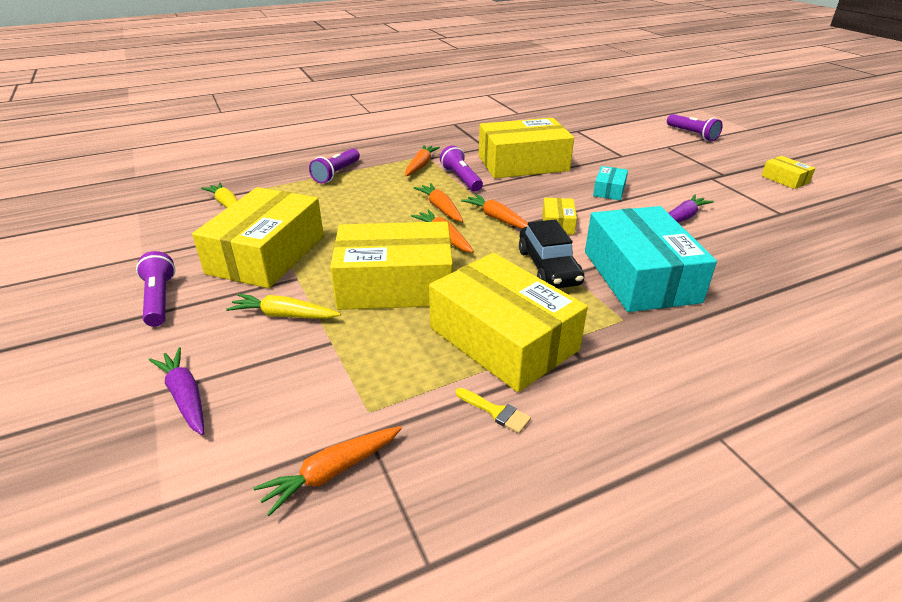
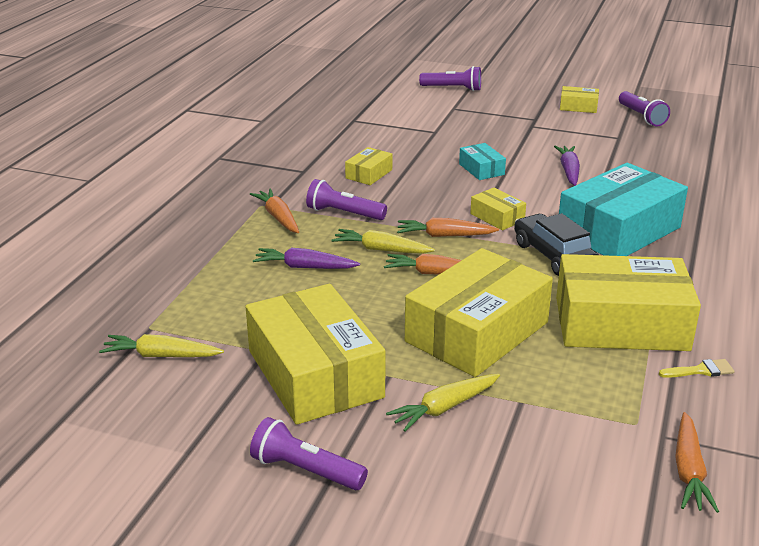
camera: 45 degrees left, 5 degrees down
(185, 396) = (503, 510): purple carrot -> purple carrot (304, 267)
(336, 173) = (207, 265): purple flashlight -> purple flashlight (641, 117)
(440, 208) = (381, 250): orange carrot -> yellow carrot
(523, 163) = (369, 174): yellow box -> yellow box, size x0.44
(548, 267) = (554, 256): black car -> black car turned 150 degrees counterclockwise
(640, 276) = (619, 230): turquoise box -> turquoise box turned 75 degrees counterclockwise

